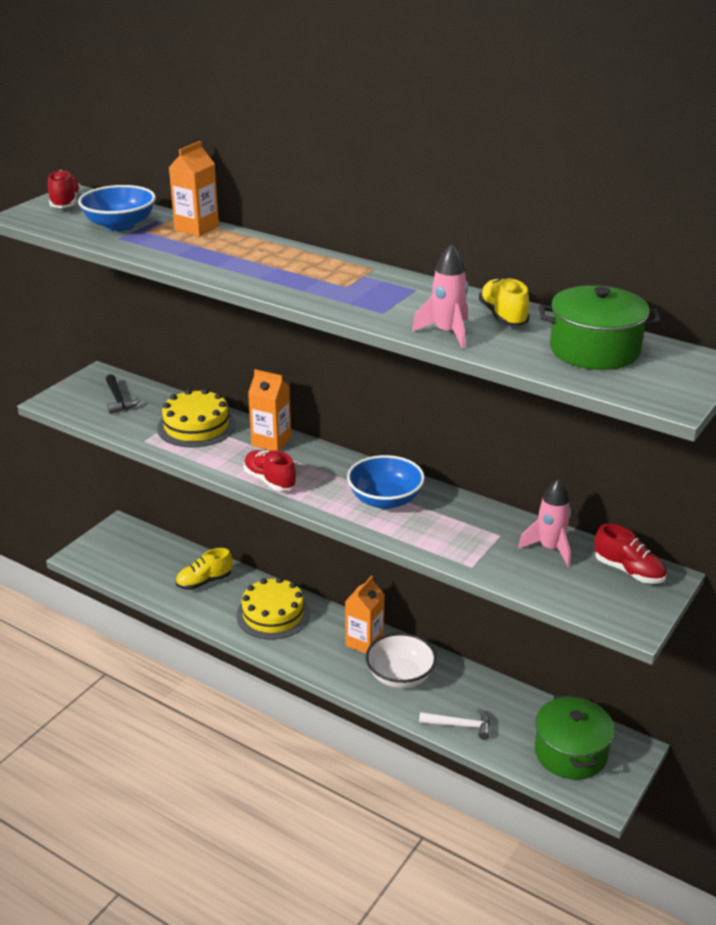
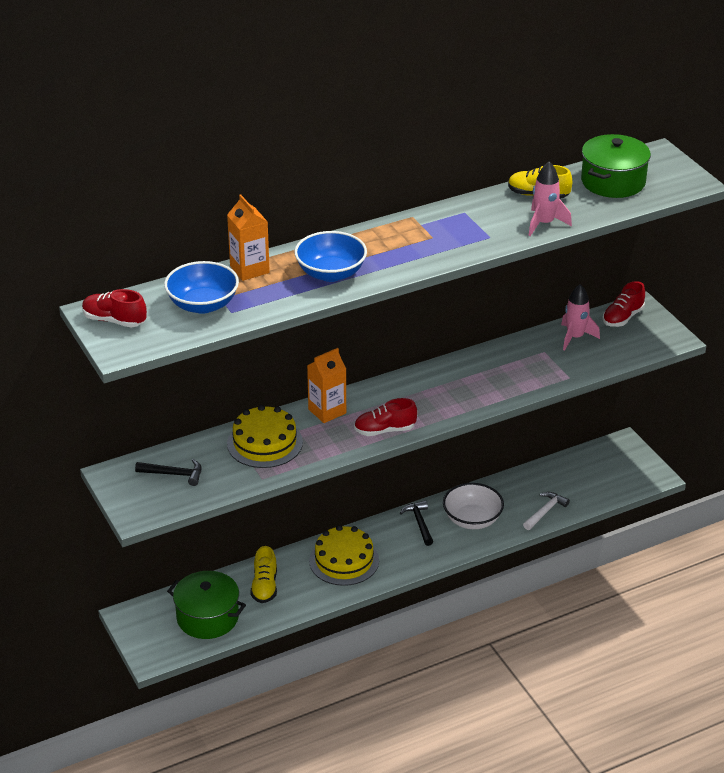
camera: 60 degrees left, 5 degrees up
(364, 642) = (419, 523): orange carton -> black hammer
(385, 500) = (459, 384): blue bowl -> blue bowl (331, 273)
(570, 753) = (607, 472): green pot -> green pot (207, 617)
(628, 571) = (622, 317): red shoe -> red shoe turned 150 degrees clockwise

